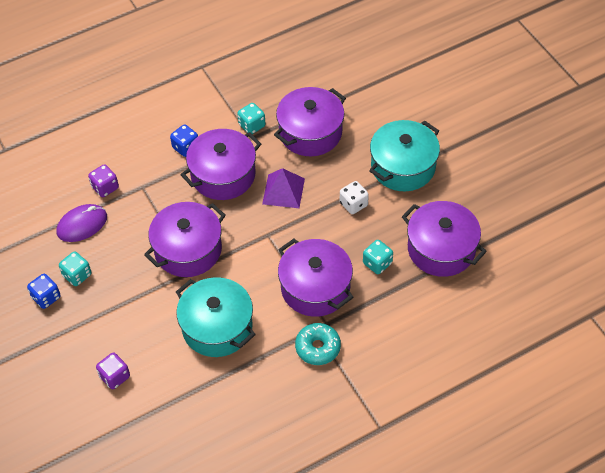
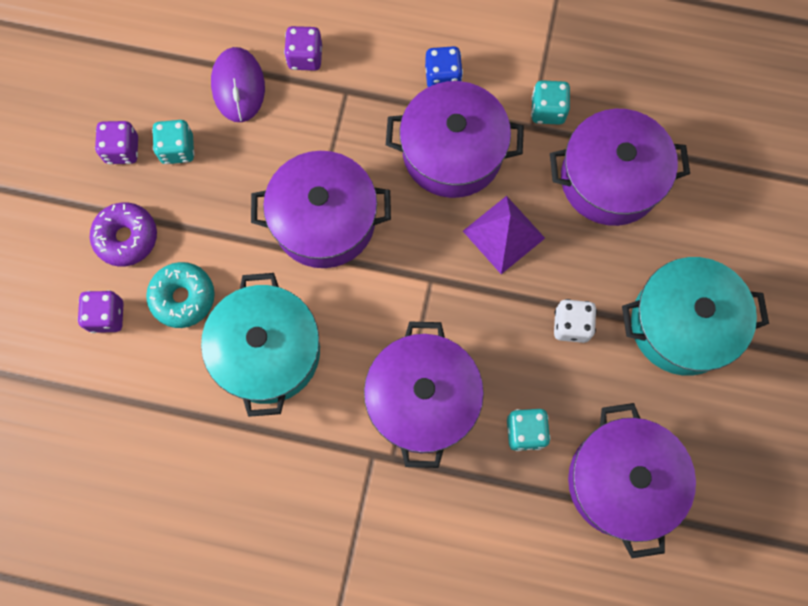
camera: 40 degrees right, 20 degrees up
(46, 297) = (122, 150): blue dice -> purple dice
(82, 225) = (238, 86): purple mouse -> purple mouse turned 75 degrees clockwise
(89, 334) = (126, 237): none -> purple donut
(318, 347) = (354, 481): turquoise donut -> turquoise donut (183, 297)

